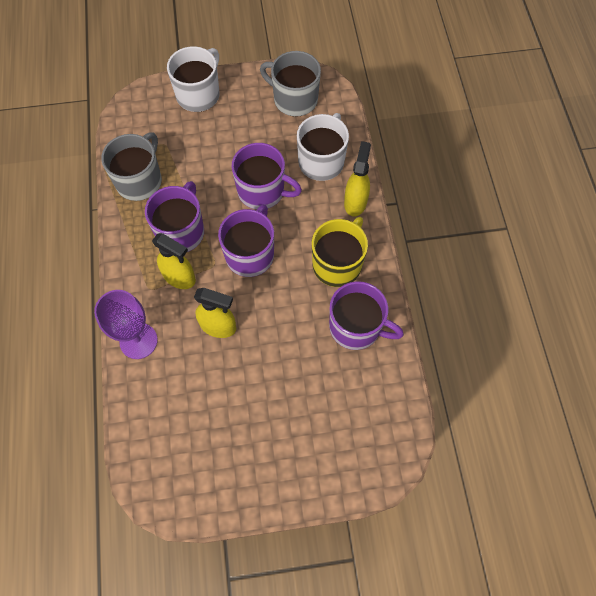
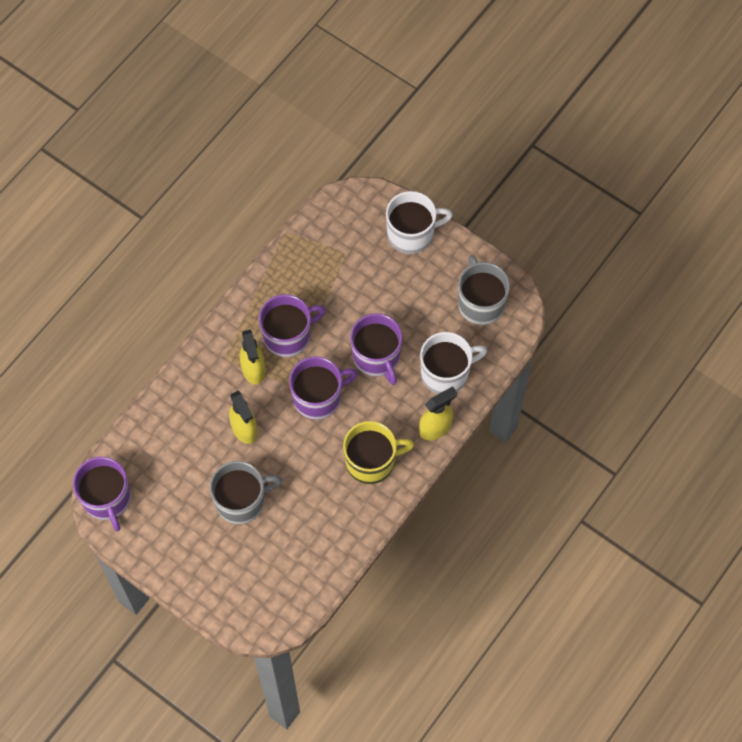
camera: 45 degrees right, 0 degrees up
(138, 341) = (183, 390): purple goblet -> none
(139, 180) = (298, 268): grey mug -> grey mug (241, 501)
(356, 327) = (335, 517): purple mug -> purple mug (107, 499)

